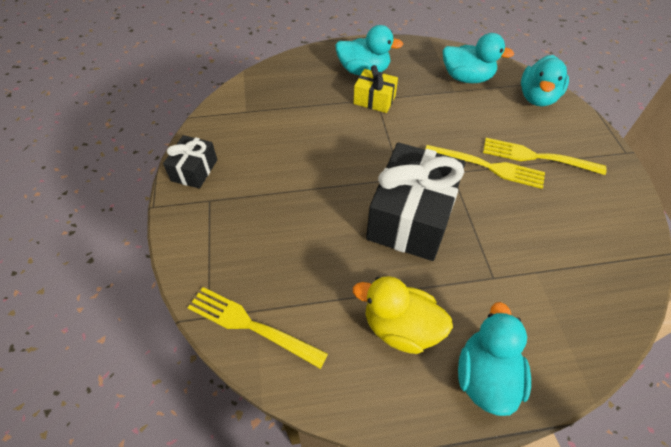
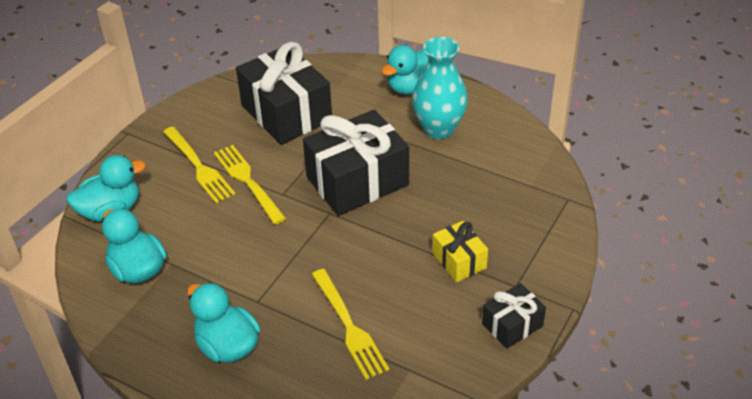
camera: 140 degrees left, 10 degrees down
(251, 326) = (539, 178): yellow fork -> yellow fork (349, 326)
(374, 100) = (261, 301): yellow gift -> yellow gift (459, 260)
(400, 327) = (439, 128): yellow duck -> turquoise vase
(551, 249) = (286, 113): none -> black gift

